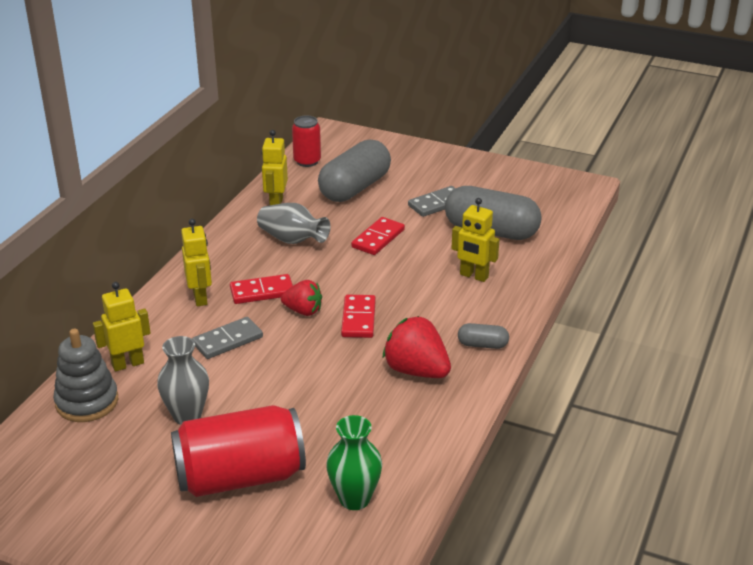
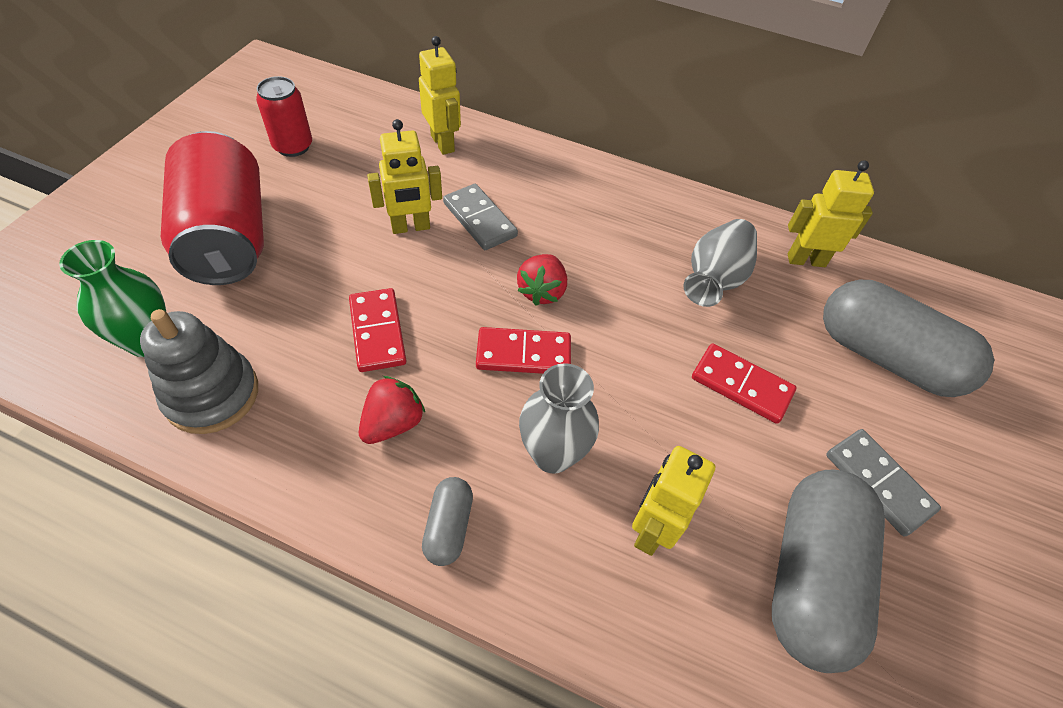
camera: 85 degrees right, 20 degrees up
(87, 402) = (383, 120): grey stacking toy -> grey stacking toy (212, 394)
(187, 415) = (344, 191): grey vase -> grey vase (553, 454)
(200, 298) = (568, 193): yellow robot -> yellow robot (410, 227)
(262, 292) = (584, 249): red domino -> red domino (377, 332)
(307, 161) = (942, 295): red can -> red can (293, 146)
(416, 370) = (393, 423): red strawberry -> red strawberry, size x0.64

